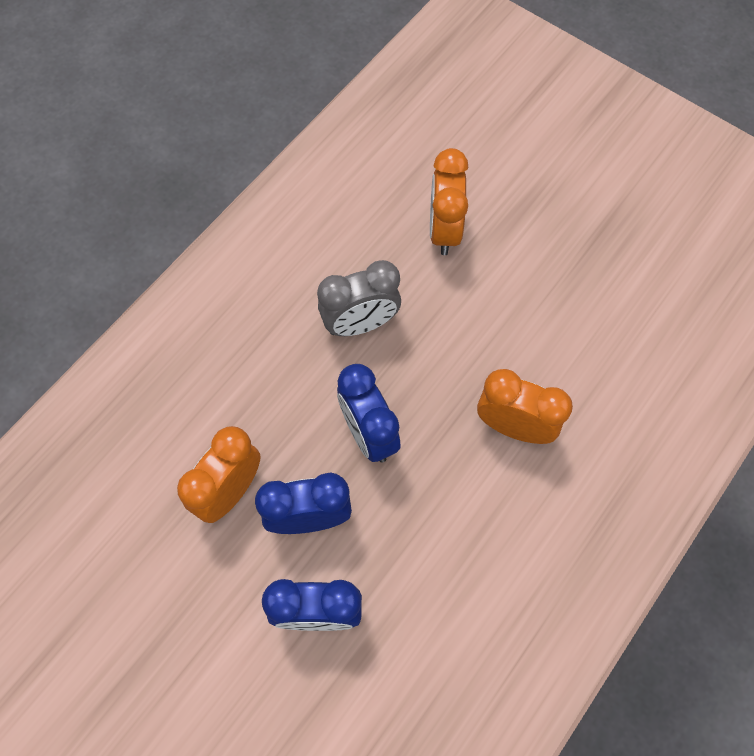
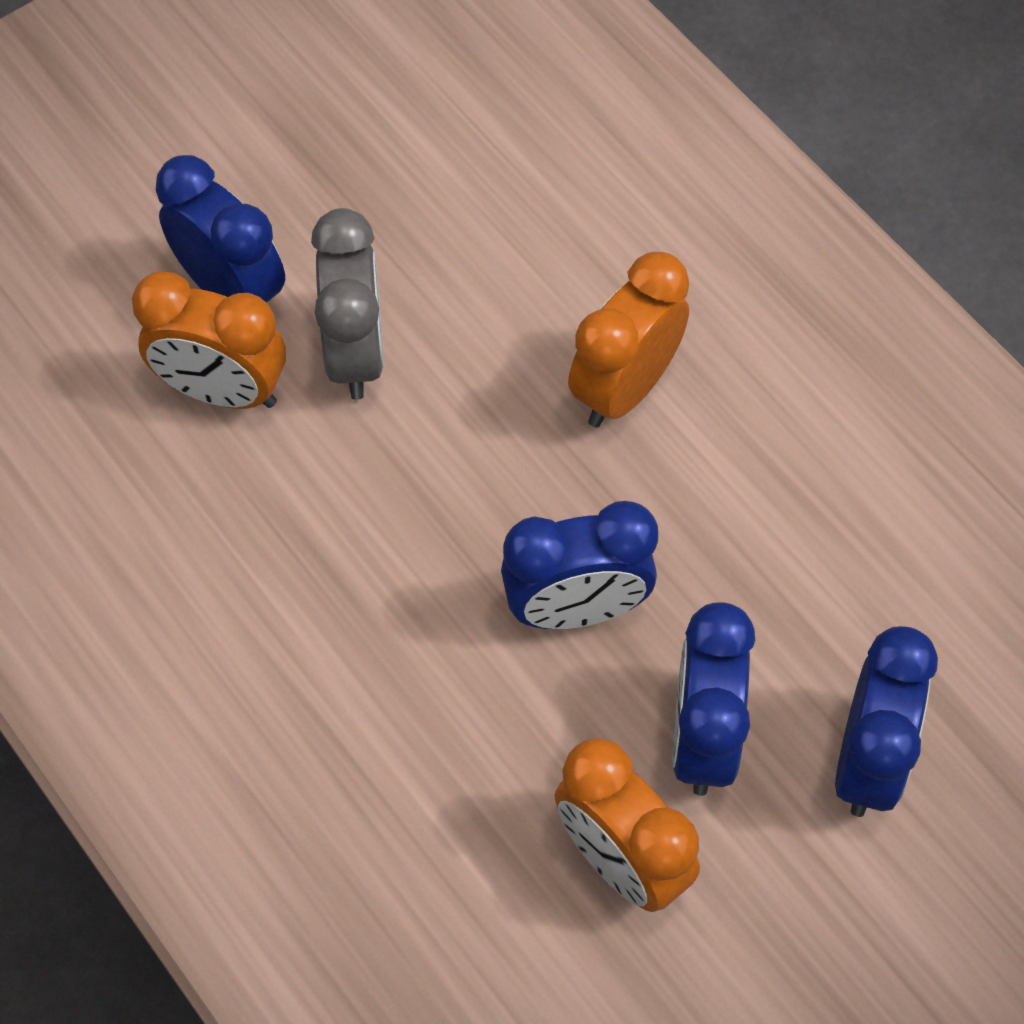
camera: 75 degrees left, 5 degrees down
(360, 324) = (363, 572): grey clock -> grey clock (355, 353)
(504, 217) = (231, 291): none -> blue clock

